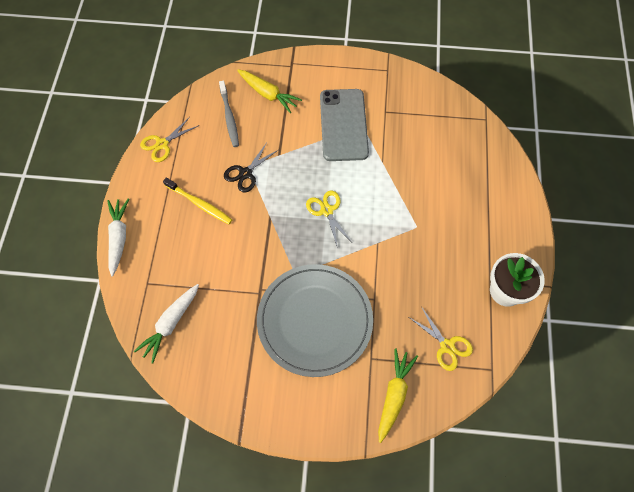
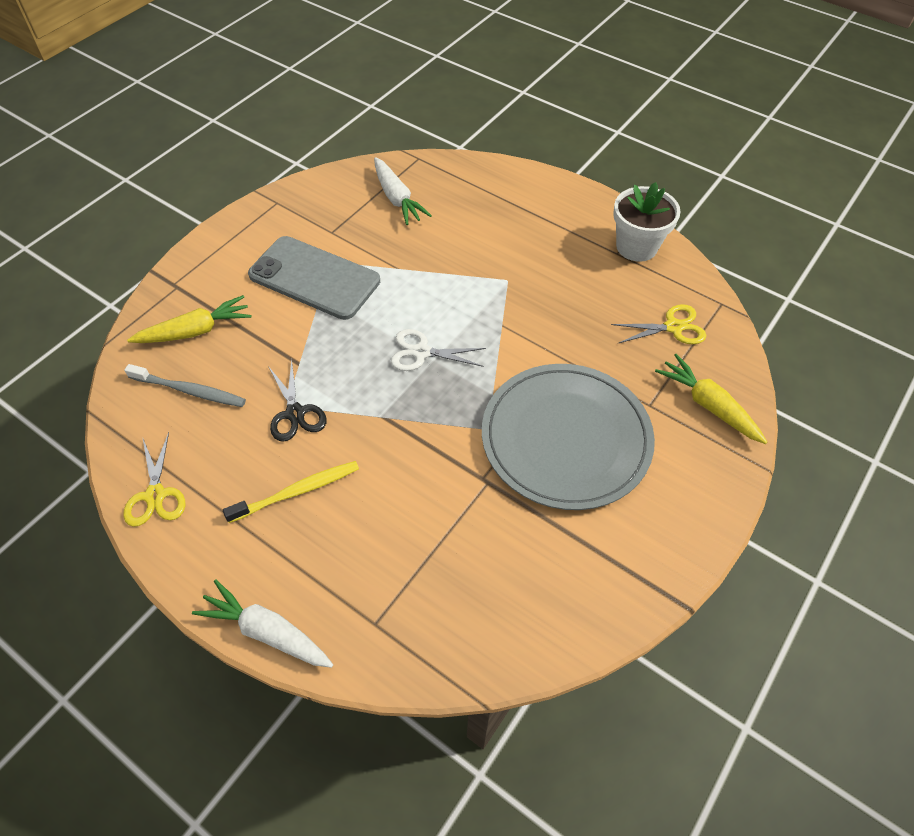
camera: 60 degrees left, 10 degrees down
(171, 324) = (463, 619): white carrot -> white carrot (397, 198)
(327, 211) = (421, 352): yellow scissors -> white scissors

